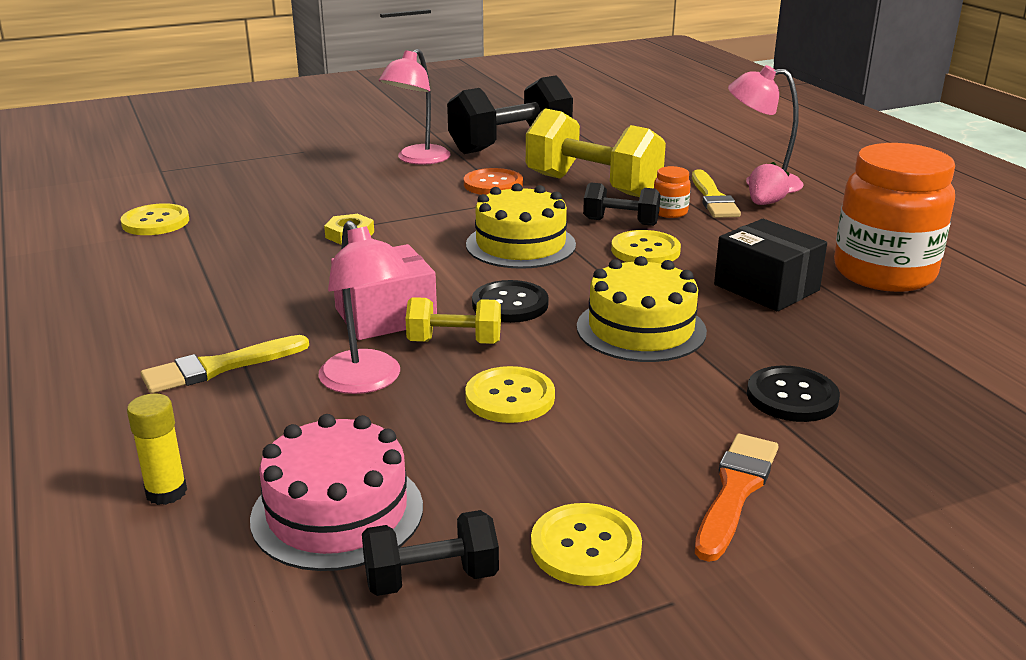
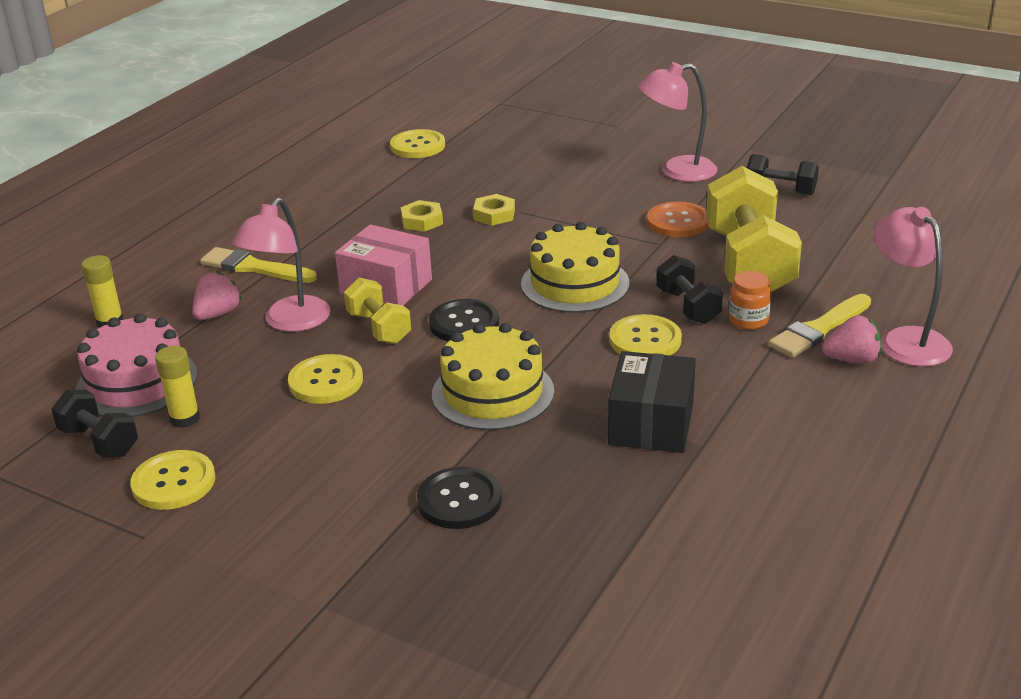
camera: 55 degrees right, 5 degrees up
(278, 416) = (218, 314): none -> pink strawberry
(298, 264) = (422, 221): none -> yellow nut
(464, 501) = (184, 418): none -> yellow glue stick
(510, 145) = (780, 191): black dumbbell -> black dumbbell, size x0.52
(735, 491) = (292, 519): orange brush -> none
(884, 273) = (776, 477): orange jar -> none

